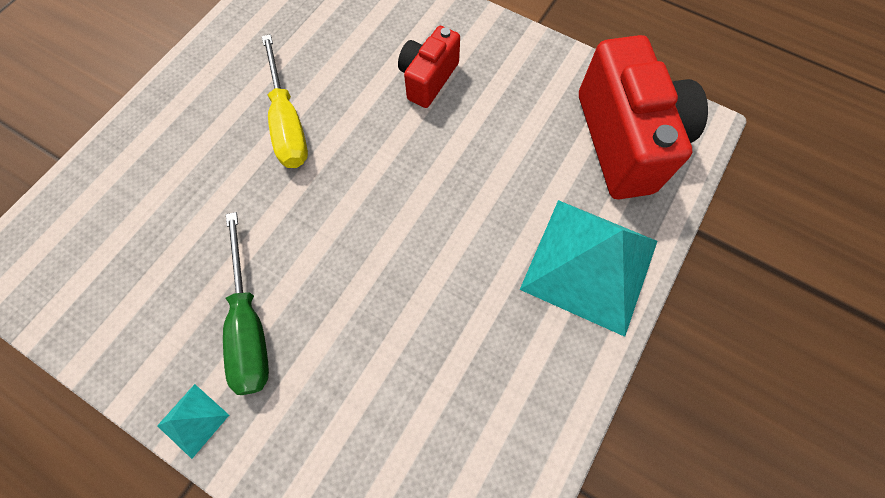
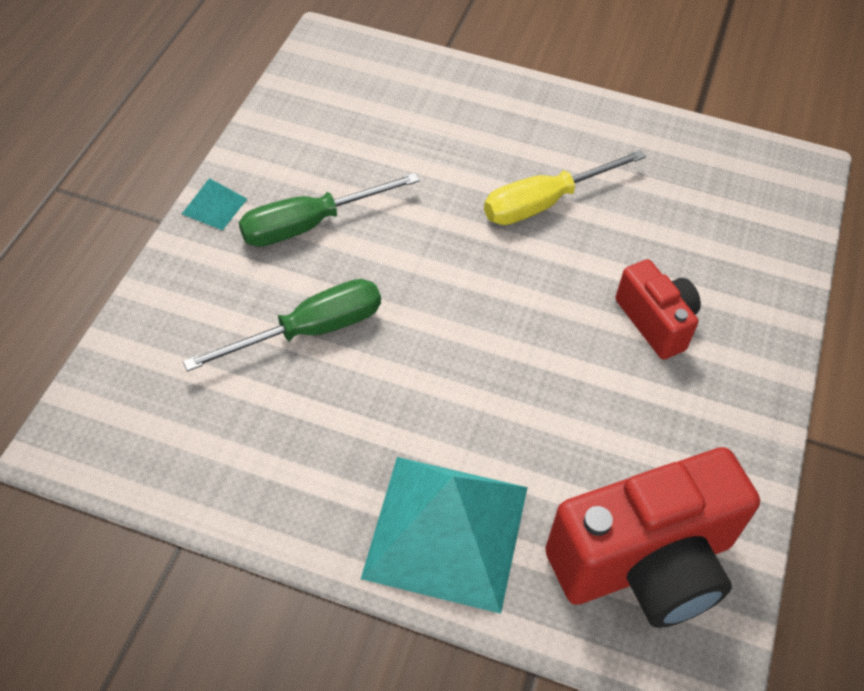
camera: 75 degrees right, 15 degrees down
(377, 342) = (310, 331): none -> green screwdriver
(428, 79) = (656, 322): red camera -> red camera turned 45 degrees clockwise

